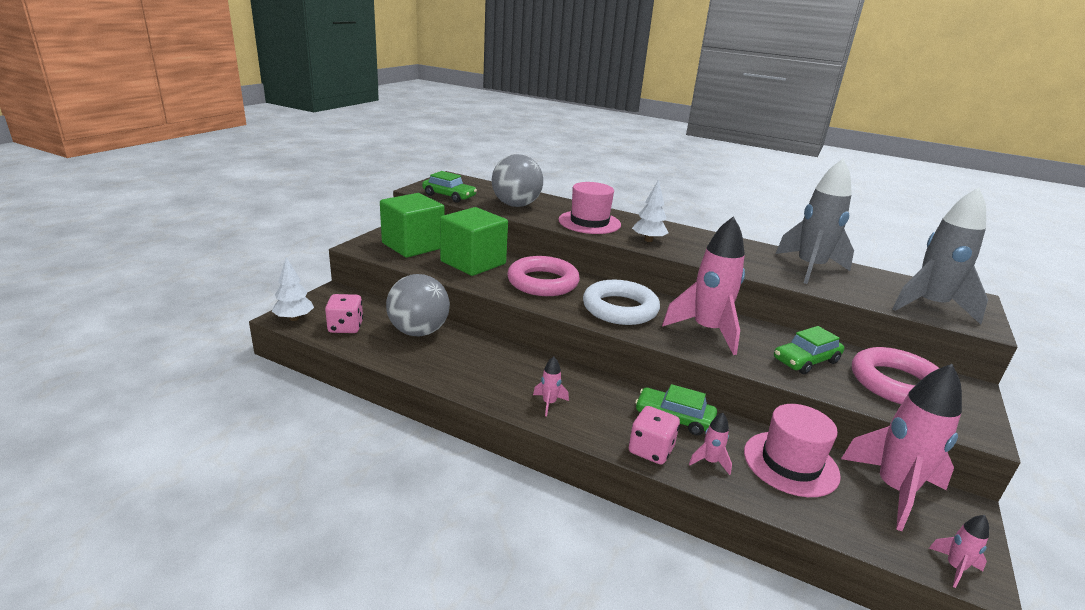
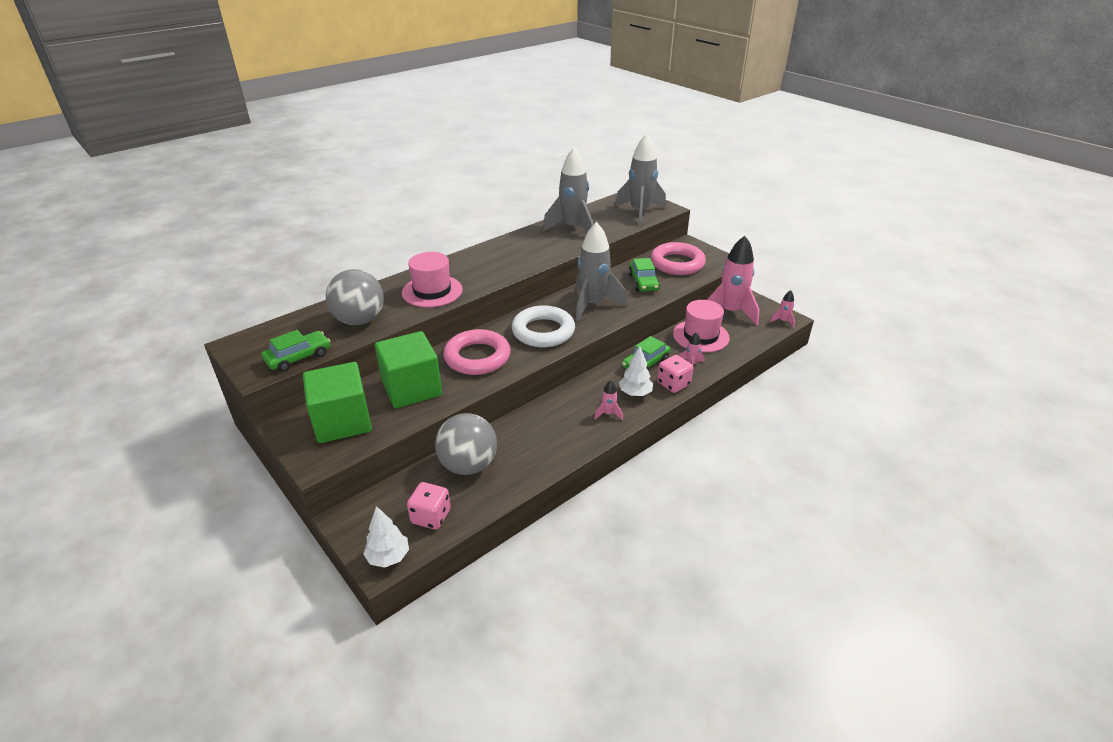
camera: 65 degrees left, 10 degrees up
(648, 240) = (488, 274): white tree -> white tree (635, 393)
(707, 331) = (593, 305): pink rocket -> grey rocket

